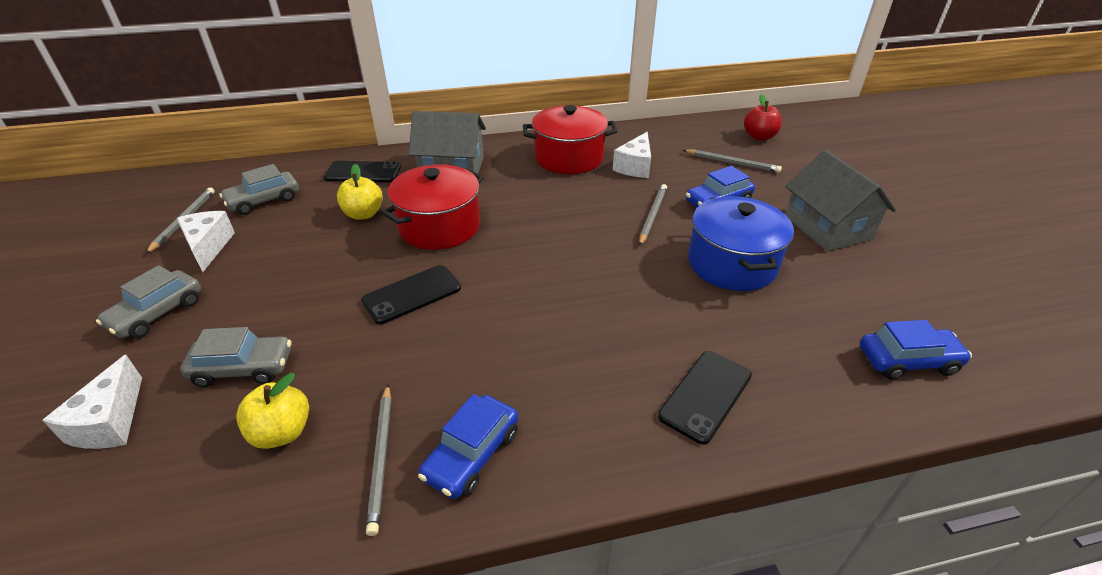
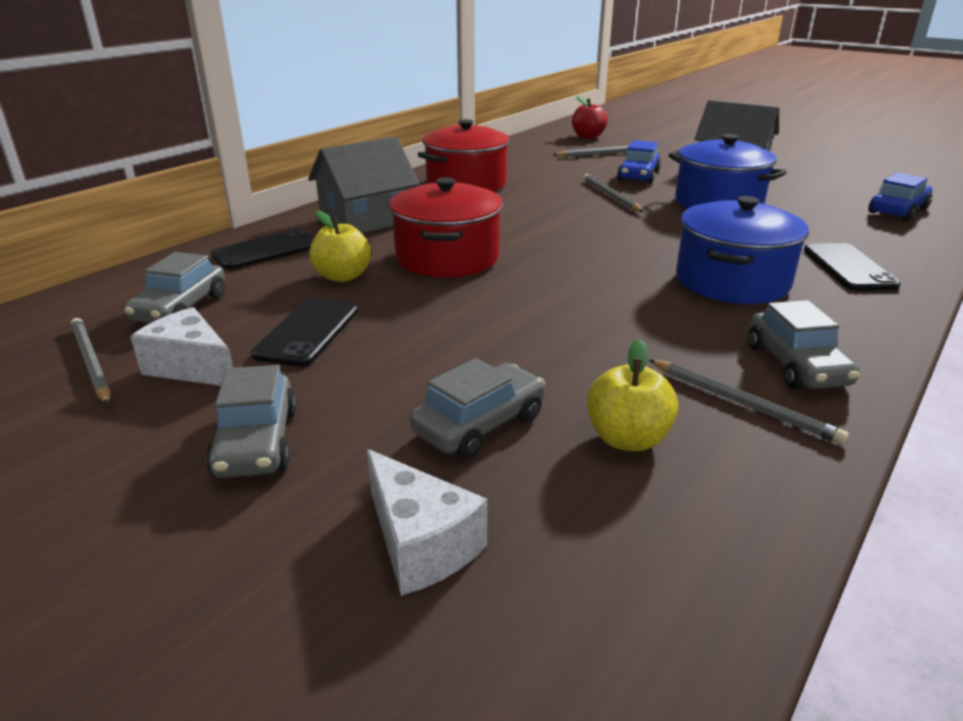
camera: 40 degrees left, 10 degrees down
(412, 294) = (527, 306): black phone -> black phone (307, 332)
(472, 455) = (796, 365): blue car -> grey car
(579, 352) = (732, 281): none -> blue pot
(635, 166) = (534, 174): white cheese -> none

